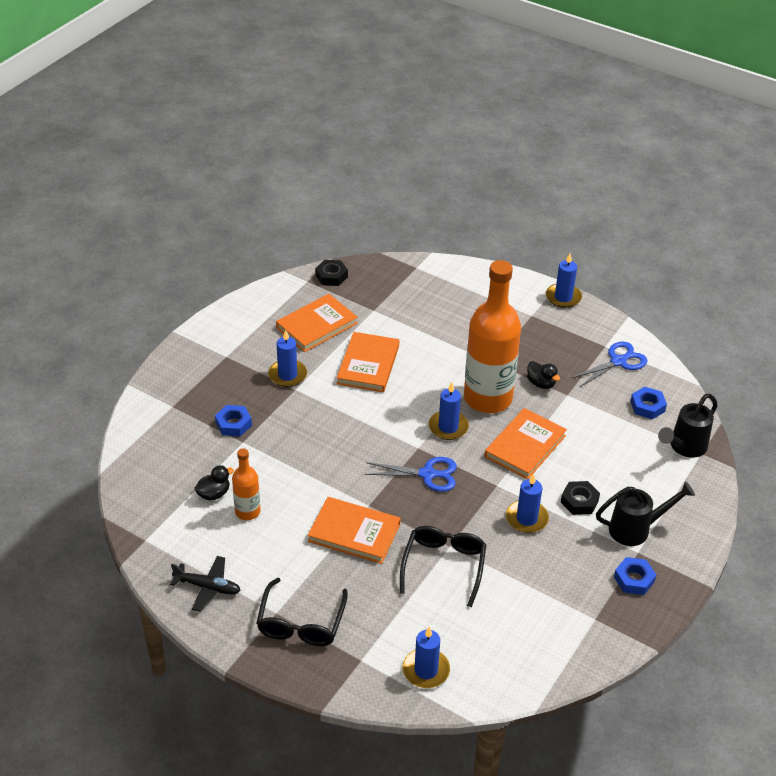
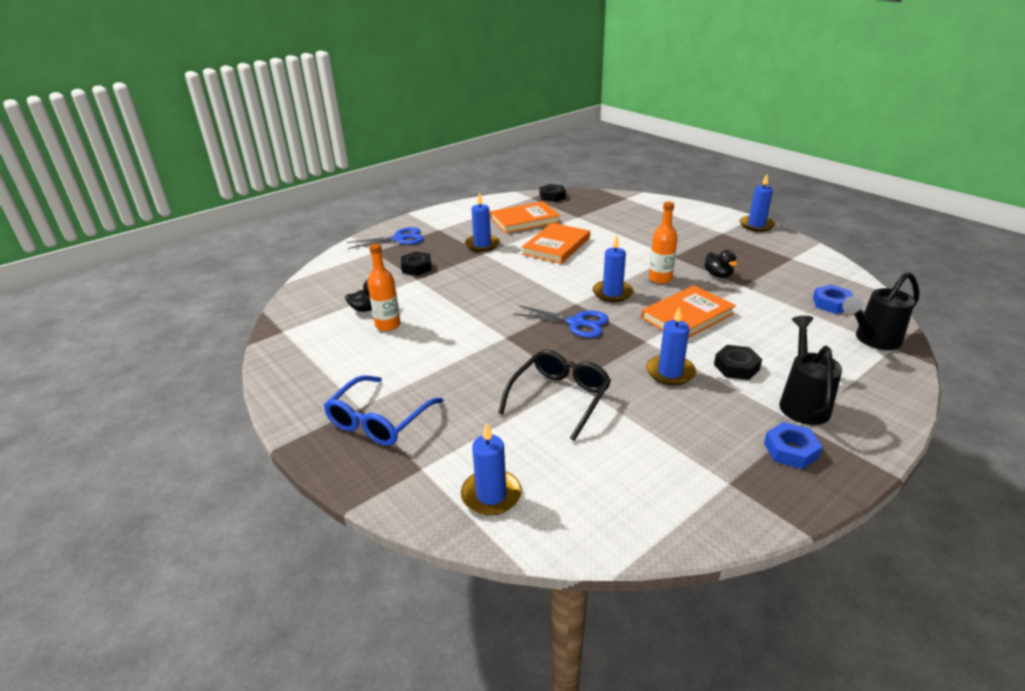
camera: 20 degrees right, 10 degrees down
(208, 587) = (310, 374): black plane -> none
(233, 424) = (416, 268): blue nut -> black nut
(301, 623) = (379, 421): black glasses -> blue glasses
(354, 533) = (479, 356): orange book -> none
(487, 398) = (660, 279): orange bottle -> orange bottle, size x0.47
(618, 361) = (804, 269): blue scissors -> blue scissors (399, 239)
(636, 529) = (802, 402): black watering can -> black watering can turned 90 degrees counterclockwise

